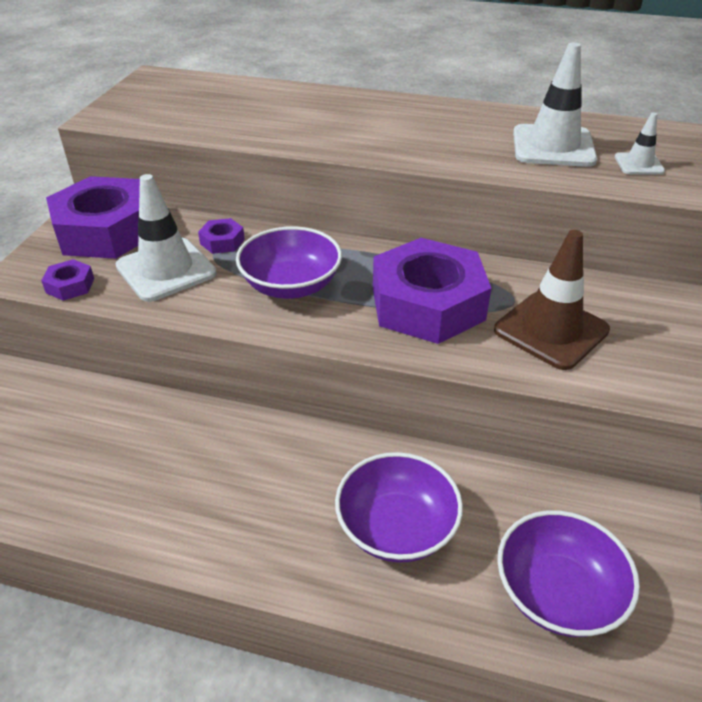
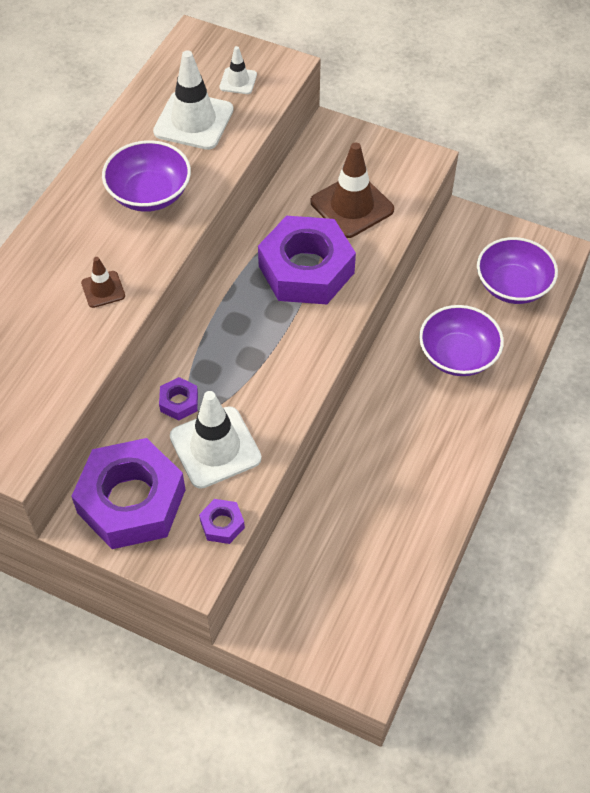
camera: 80 degrees left, 15 degrees up
(291, 285) = (261, 355): purple bowl -> purple bowl (149, 194)
(297, 130) = (103, 289): none -> brown traffic cone

